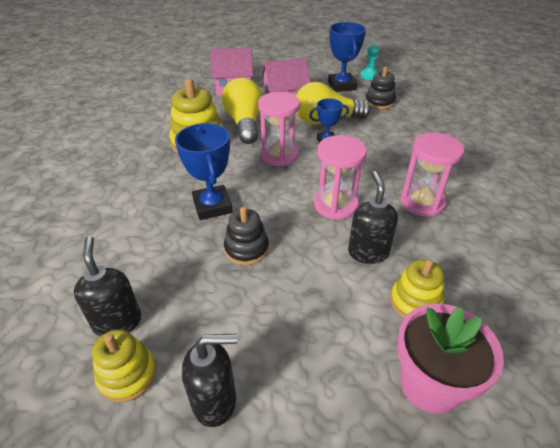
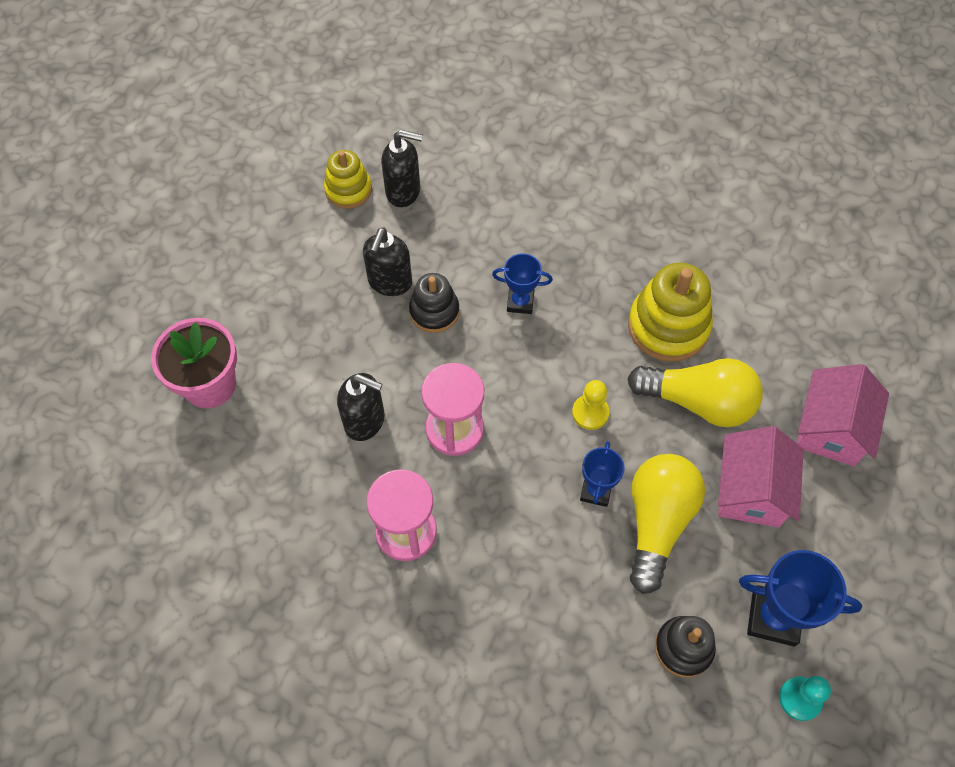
camera: 115 degrees right, 20 degrees up
(212, 206) = (520, 302): blue trophy -> blue trophy, size x0.61
(215, 400) = (292, 238): black soap dispenser -> black soap dispenser (390, 282)
(279, 155) = (590, 413): pink hourglass -> yellow pawn
(415, 302) = (283, 425): yellow stacking toy -> none

